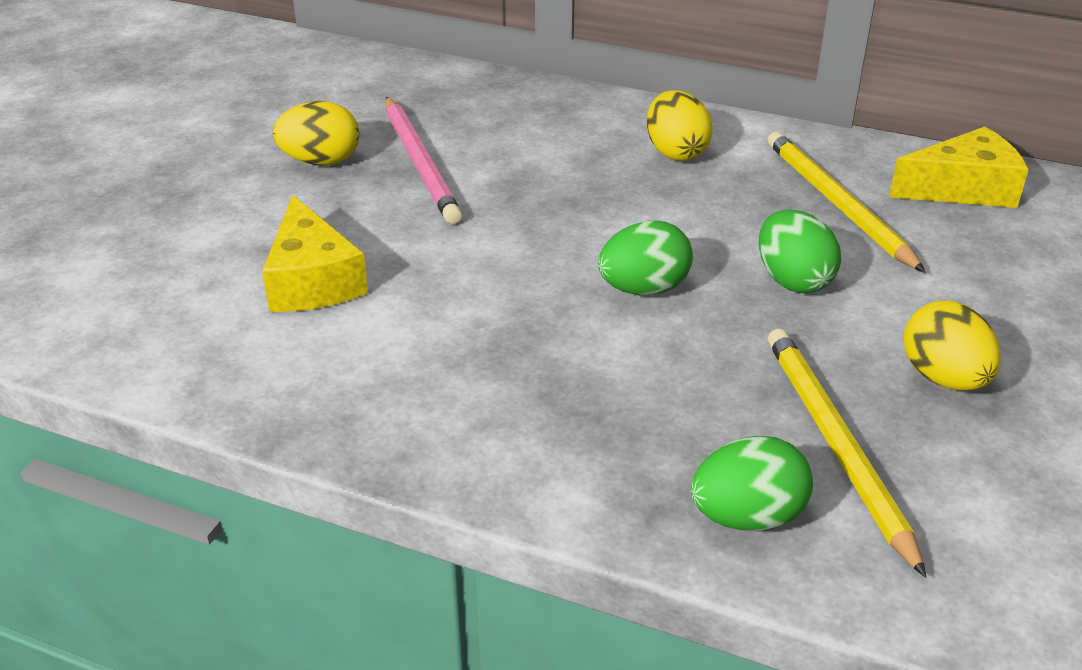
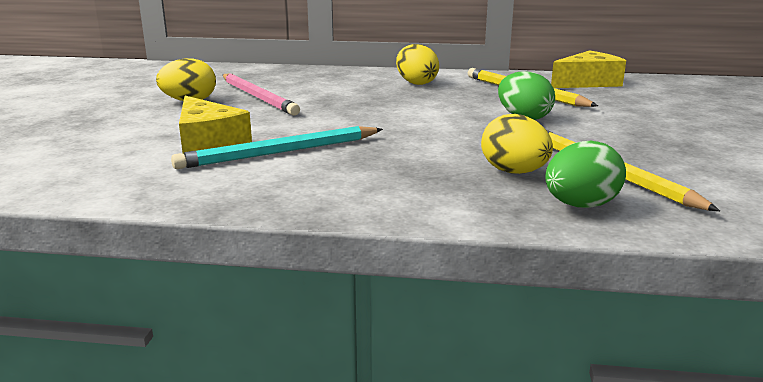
camera: 15 degrees left, 15 degrees down
(398, 318) = (280, 152): none -> turquoise pencil
(643, 289) = (436, 128): green egg -> none
(943, 378) = (644, 142): yellow egg -> yellow egg (514, 172)

